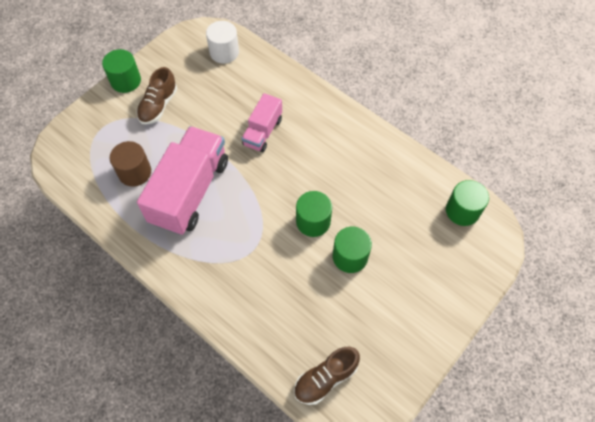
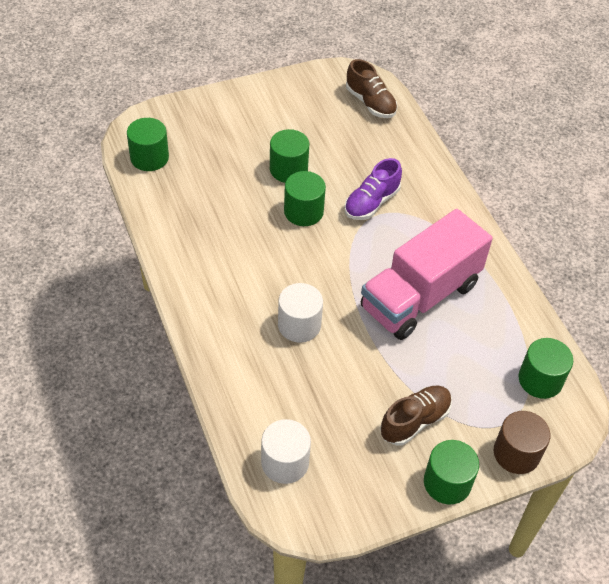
camera: 155 degrees left, 10 degrees down
(83, 168) = (540, 380): none -> green cylinder
(135, 172) = (477, 346): brown cylinder -> brown cylinder (516, 453)
(263, 132) = (299, 325): pink truck -> white cylinder
(265, 257) = (371, 203): none -> purple shoe
(325, 378) = (370, 103): brown shoe -> brown shoe turned 60 degrees clockwise

